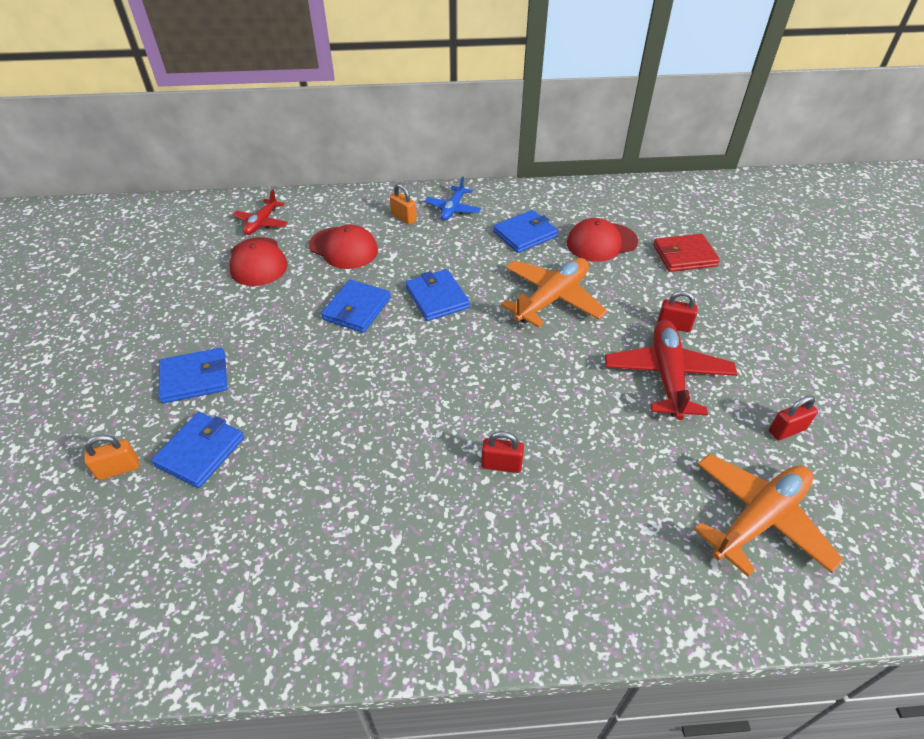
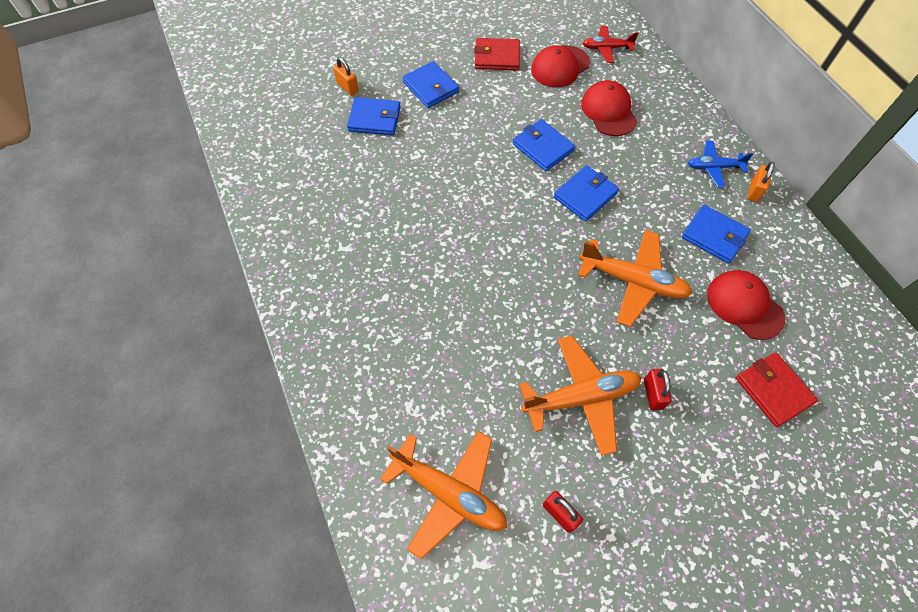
camera: 70 degrees right, 15 degrees up
(199, 305) = (497, 57): none -> red wallet
(343, 248) = (608, 111): red cap -> red cap turned 150 degrees clockwise
(357, 309) = (543, 147): blue wallet -> blue wallet turned 45 degrees clockwise
(404, 218) = (675, 136): orange padlock -> orange padlock (754, 191)
(501, 465) = (430, 292): red padlock -> none
(667, 375) = (581, 397): red plane -> orange plane

